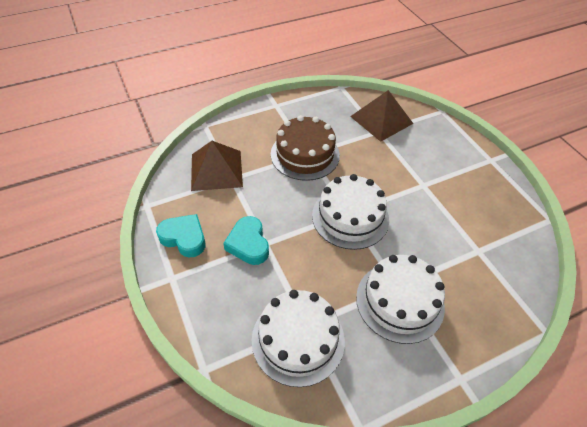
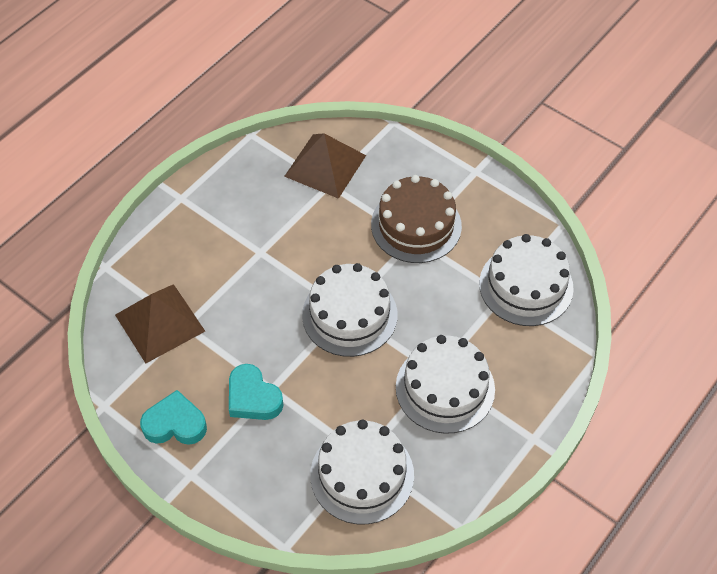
camera: 25 degrees left, 5 degrees up
(305, 154) = (256, 255): brown cake -> brown cake (416, 225)
(501, 252) = (526, 285): none -> white cake

